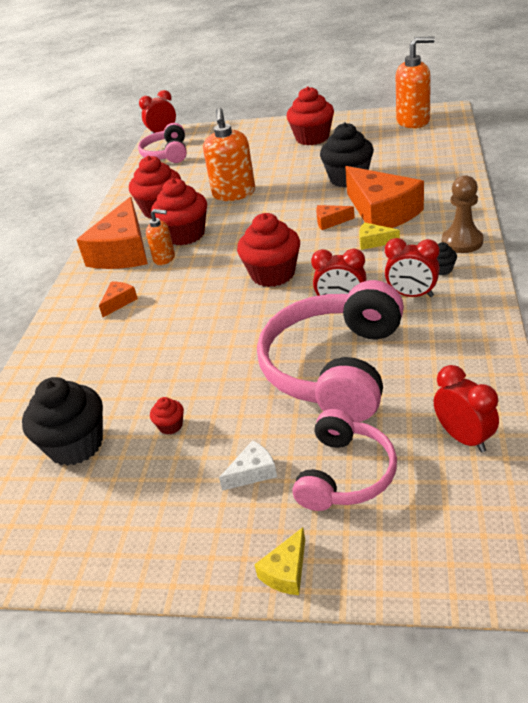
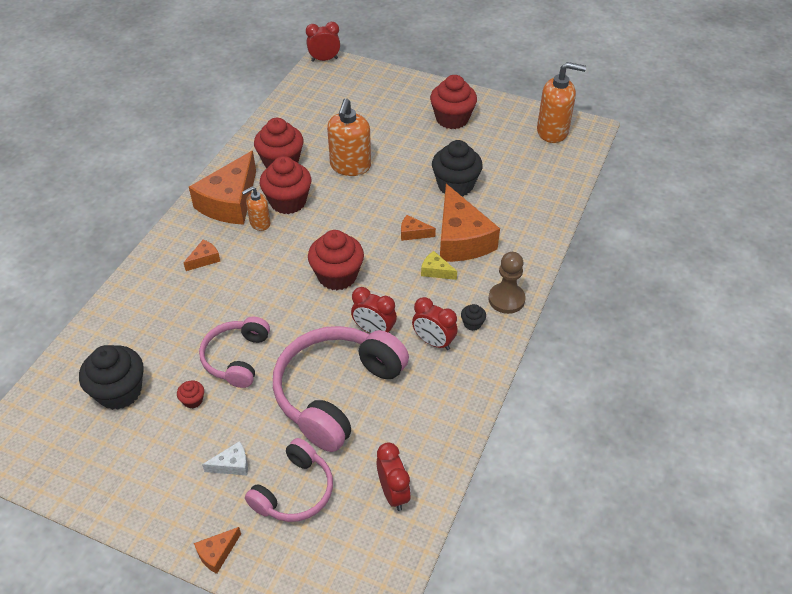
camera: 10 degrees right, 10 degrees up
(164, 258) = (260, 223): orange soap dispenser -> orange soap dispenser turned 120 degrees clockwise
(167, 154) = (316, 90): pink headphones -> pink headphones (237, 358)
(286, 571) = (217, 553): yellow cheese -> orange cheese

